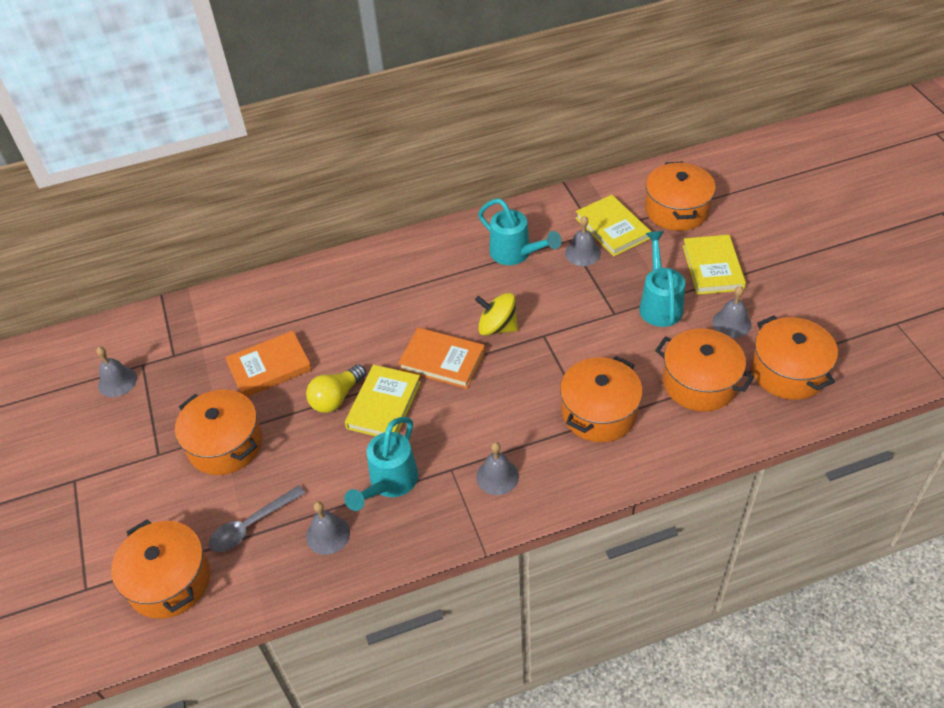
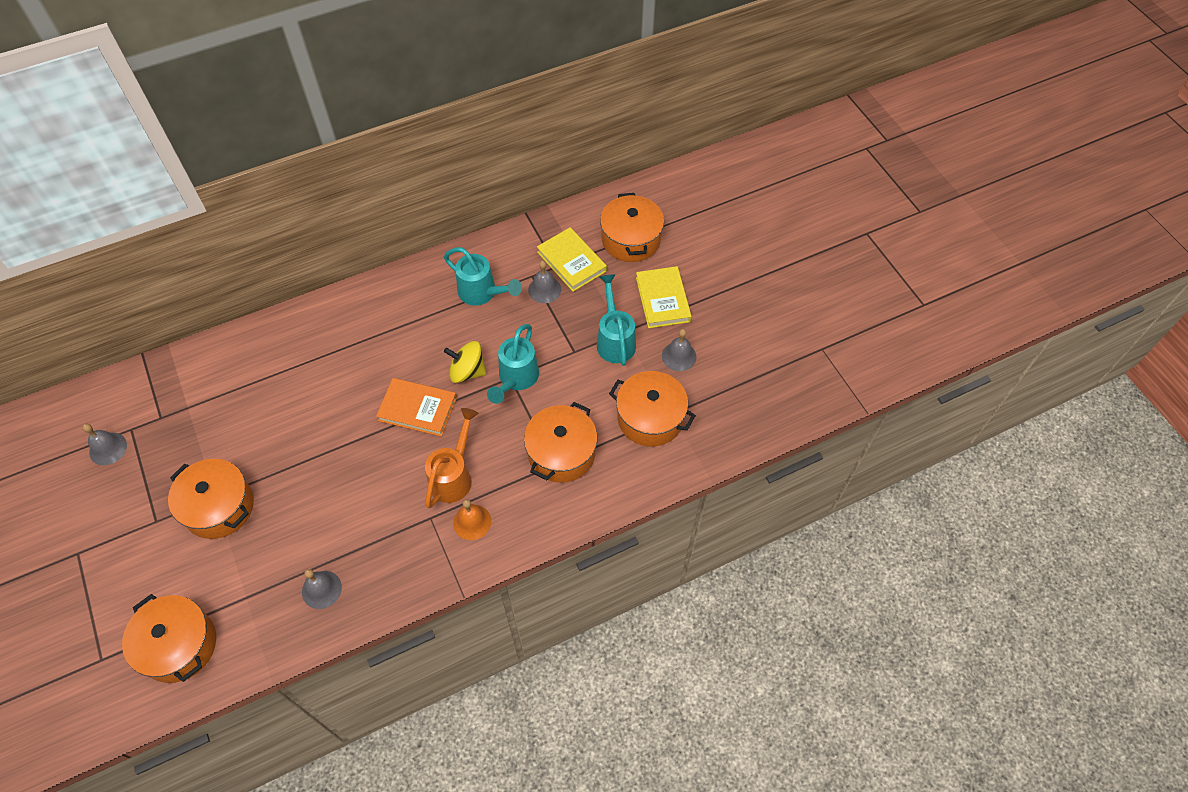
camera: 10 degrees left, 10 degrees up
(251, 525) = (250, 586): grey spoon -> none
(270, 367) = (255, 425): orange book -> none
(336, 397) = (321, 452): yellow light bulb -> none
(384, 405) = (365, 457): yellow book -> none
(389, 484) = (374, 536): turquoise watering can -> turquoise watering can (516, 379)
(479, 428) = (454, 475): none -> orange watering can
(497, 476) = (472, 522): grey bell -> orange bell
(788, 371) = (727, 402): orange pot -> none

